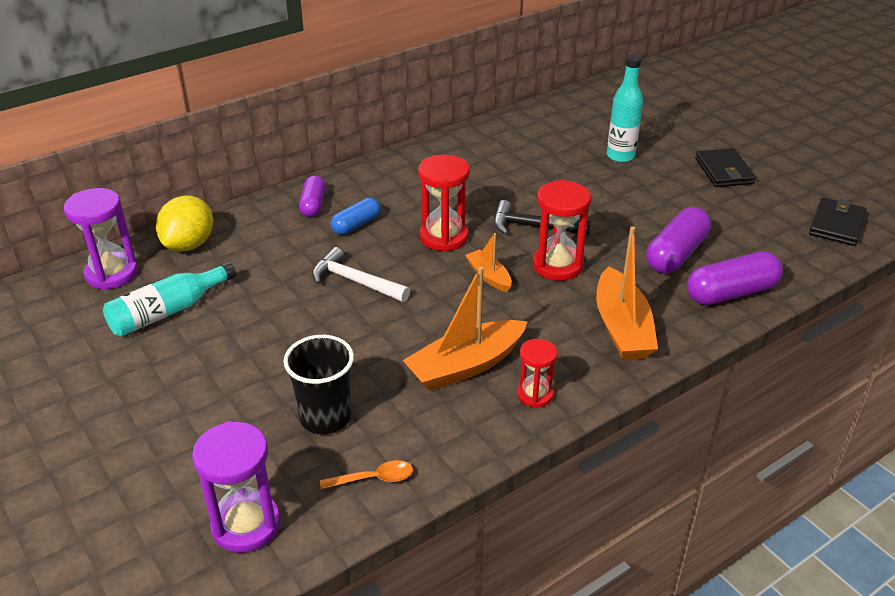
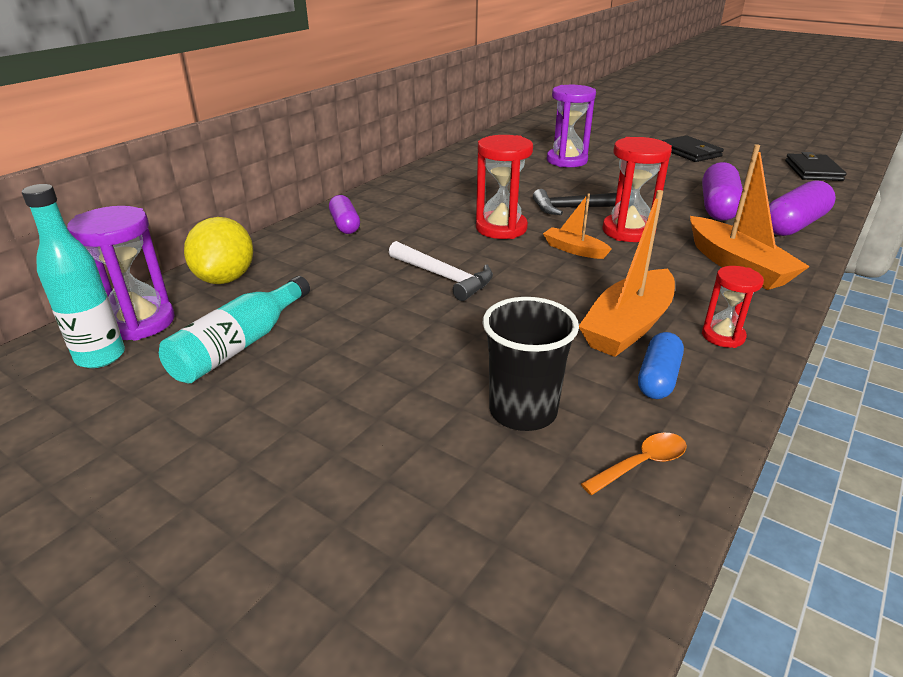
camera: 20 degrees left, 5 degrees down
(246, 525) = (529, 574): purple hourglass -> purple hourglass (566, 161)
(355, 281) = (443, 277): white hammer -> white hammer turned 150 degrees counterclockwise
(356, 225) = (404, 233): blue capsule -> blue capsule (658, 378)
(620, 156) = (598, 154): turquoise bottle -> turquoise bottle (100, 356)

